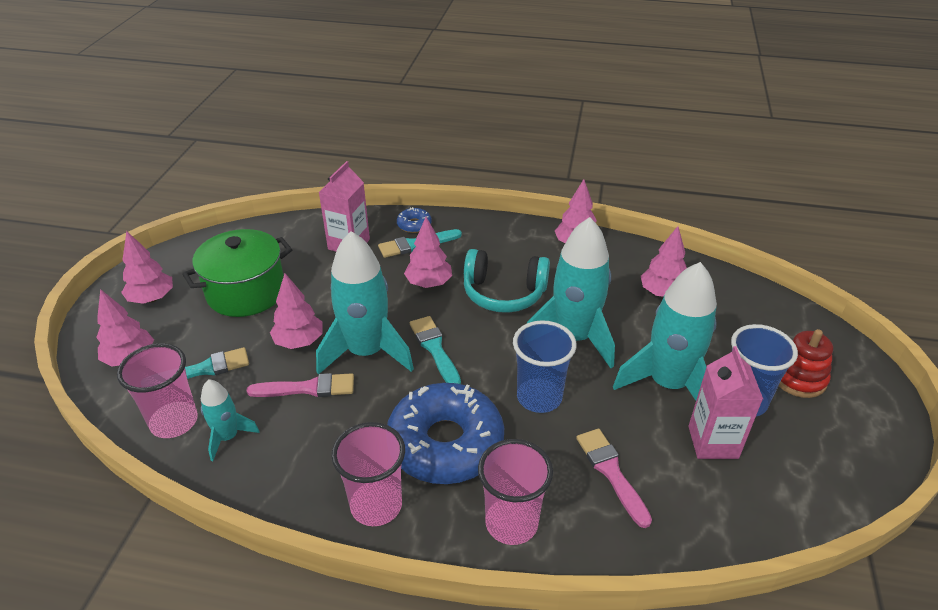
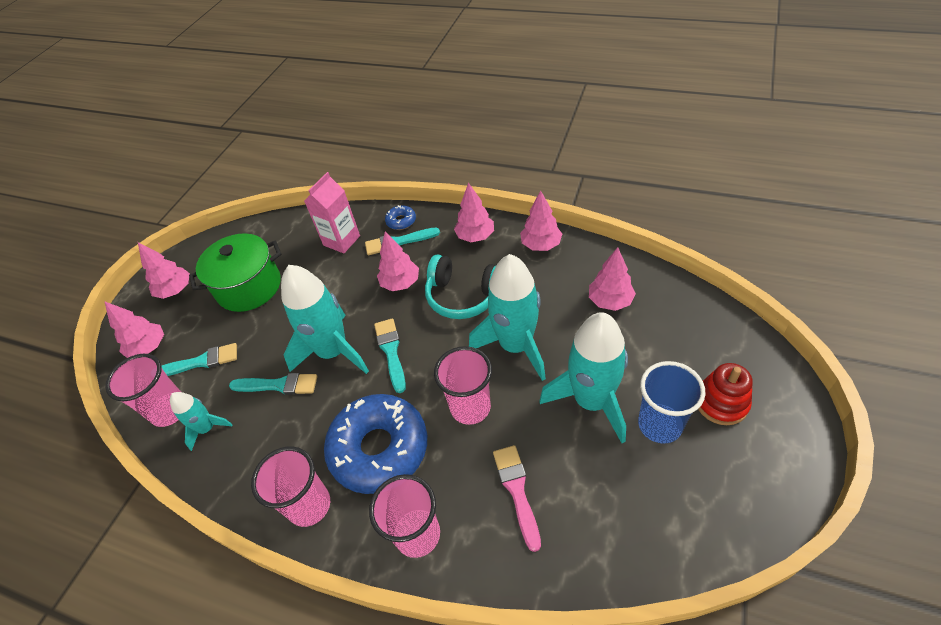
camera: 15 degrees right, 10 degrees up
(299, 342) = (281, 338): pink tree -> pink tree (475, 236)
(308, 388) = (278, 385): pink brush -> turquoise brush
(539, 397) = (470, 407): blue cup -> pink cup
(713, 442) = (619, 467): pink carton -> none

